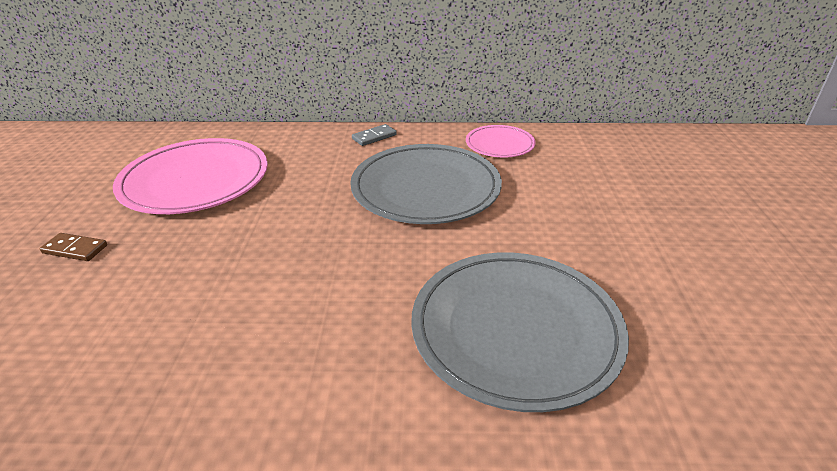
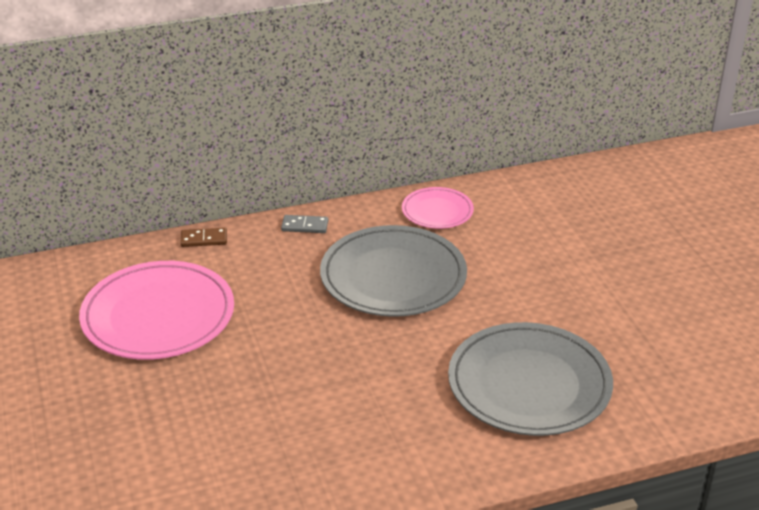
camera: 20 degrees left, 0 degrees up
(75, 249) = (110, 408): brown domino -> brown domino (204, 239)
(374, 137) = (305, 226): grey domino -> grey domino turned 60 degrees clockwise

